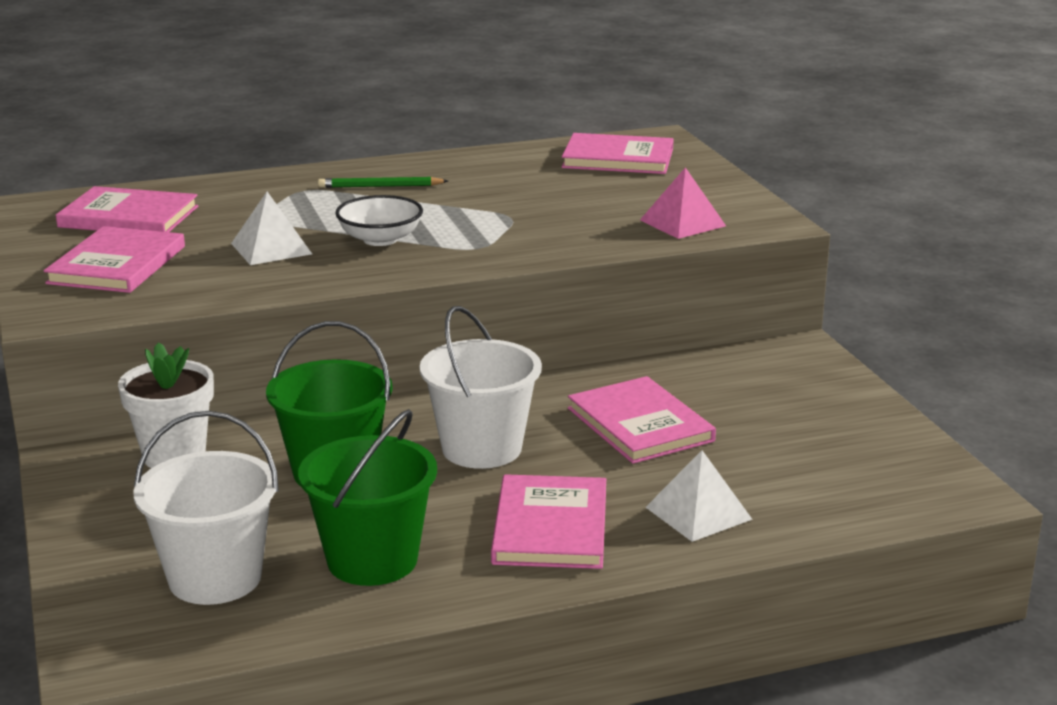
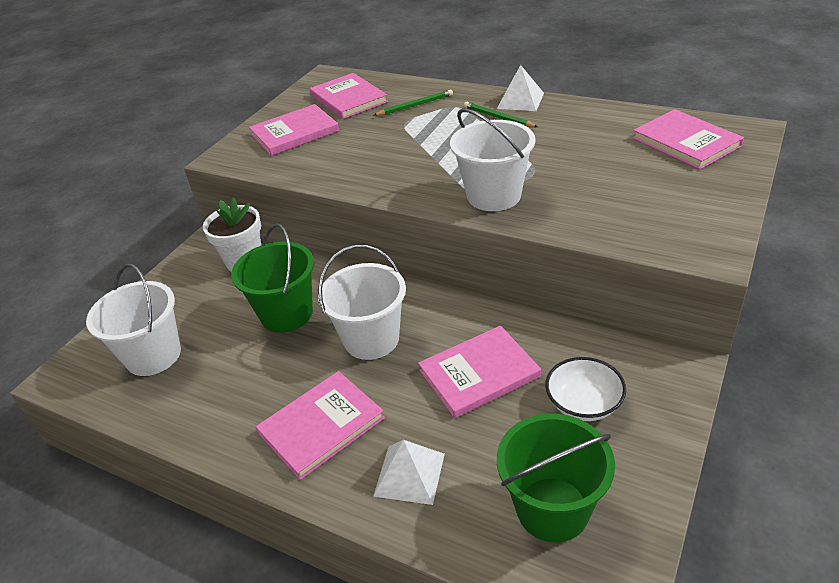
camera: 50 degrees right, 15 degrees up
(246, 201) = (415, 105): none -> green pencil
(271, 248) = (373, 148): white pyramid -> white pyramid (520, 100)
(372, 560) = (219, 389): green bucket -> green bucket (552, 509)
(380, 239) = (434, 163): white bowl -> white bowl (583, 403)
(503, 244) = (494, 196): none -> white bucket
(640, 425) = (479, 373): pink book -> pink book turned 45 degrees clockwise
(682, 223) = (640, 224): pink pyramid -> none

